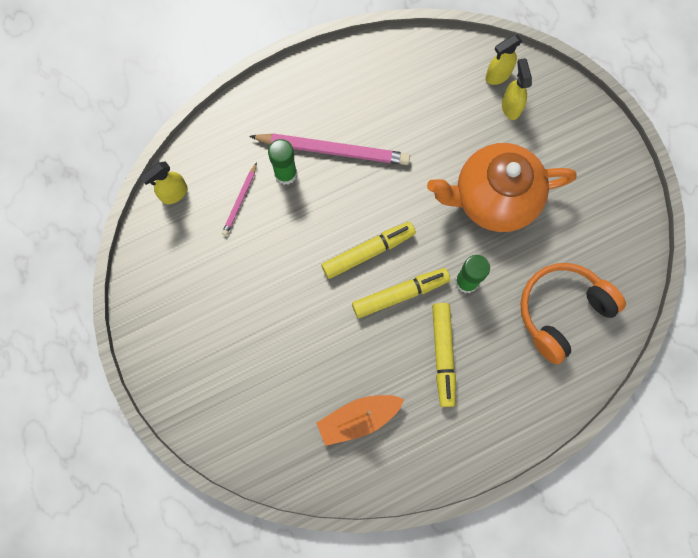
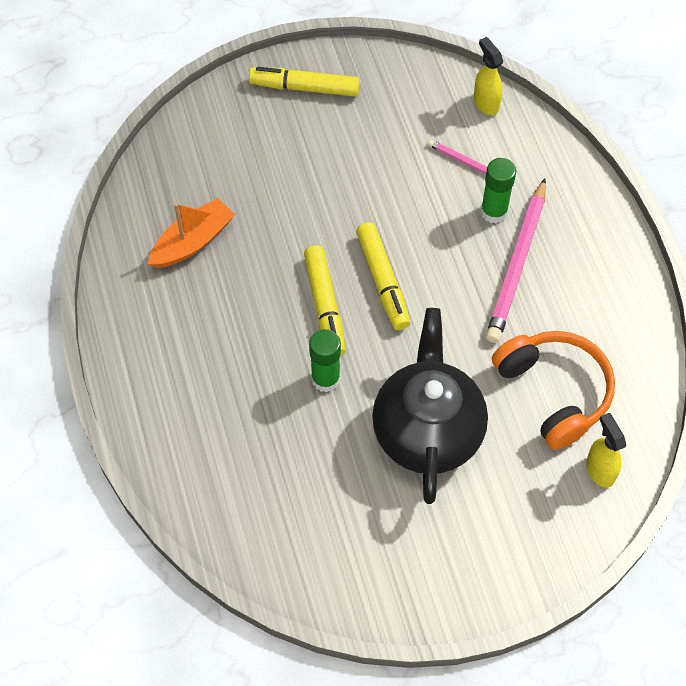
camera: 100 degrees right, 15 degrees down
(358, 418) = (193, 241): orange boat -> orange boat turned 60 degrees clockwise
(443, 355) = (243, 338): yellow marker -> yellow marker (305, 88)
(493, 198) = (427, 431): orange teapot -> black teapot
(510, 107) = (552, 477): yellow spray bottle -> none
(562, 311) = (265, 479): orange headphones -> orange headphones (554, 392)

